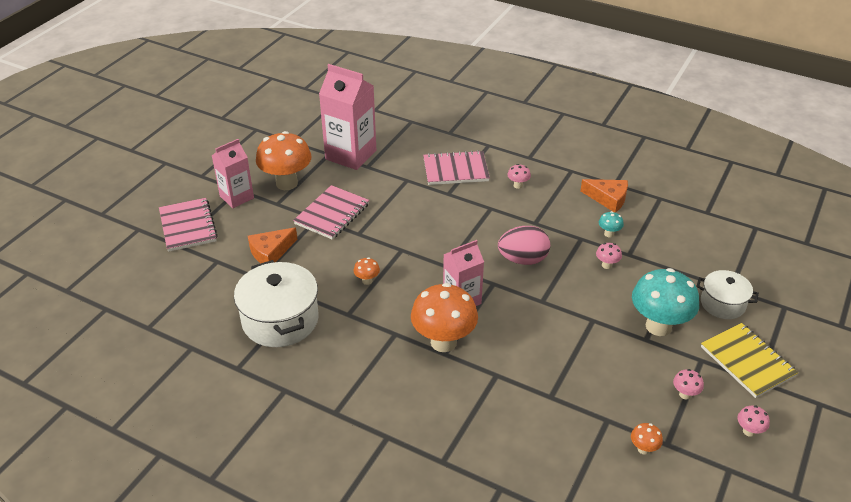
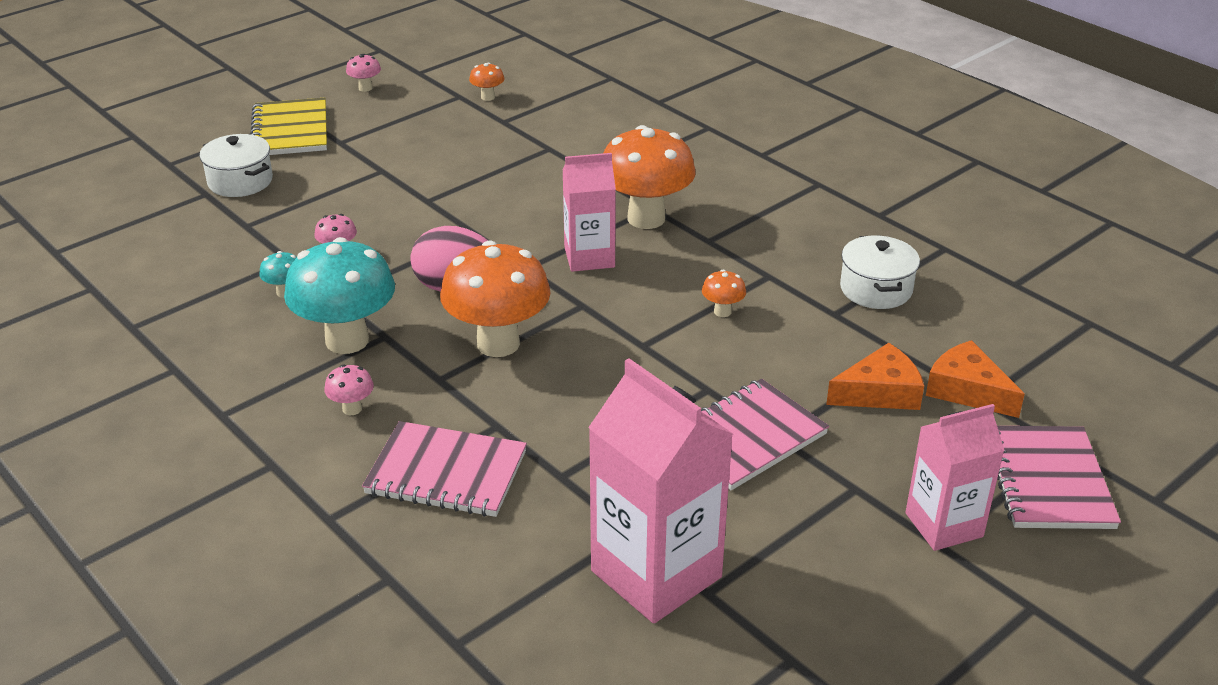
camera: 160 degrees left, 5 degrees down
(280, 320) = (876, 289): white pot -> white pot, size x0.59
(287, 183) = (826, 533): orange mushroom -> orange mushroom (498, 343)
(608, 199) = (219, 346): orange cheese -> orange cheese (967, 390)
(658, 326) = (351, 178): turquoise mushroom -> turquoise mushroom (347, 340)
(685, 394) = (396, 122): pink mushroom -> none

